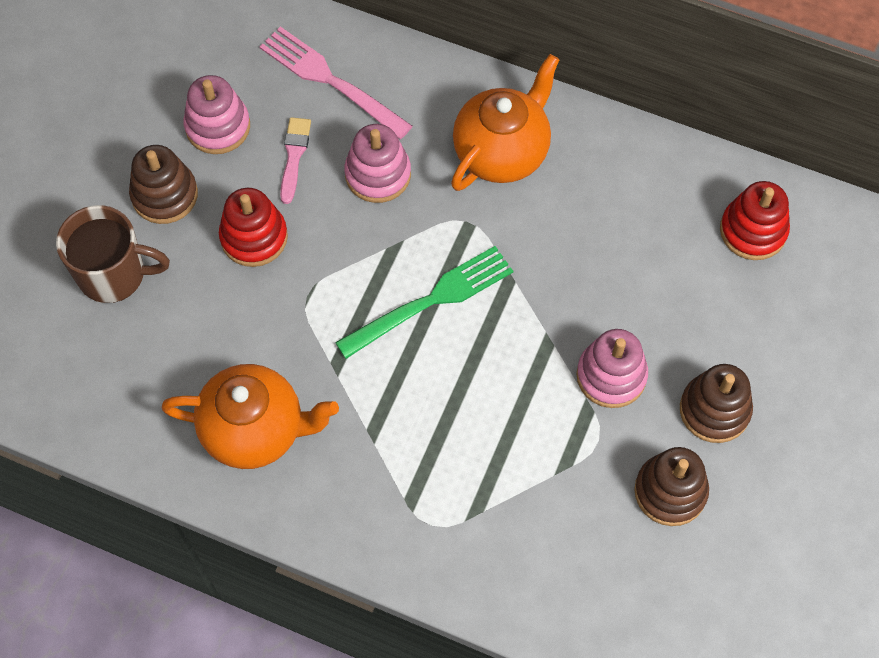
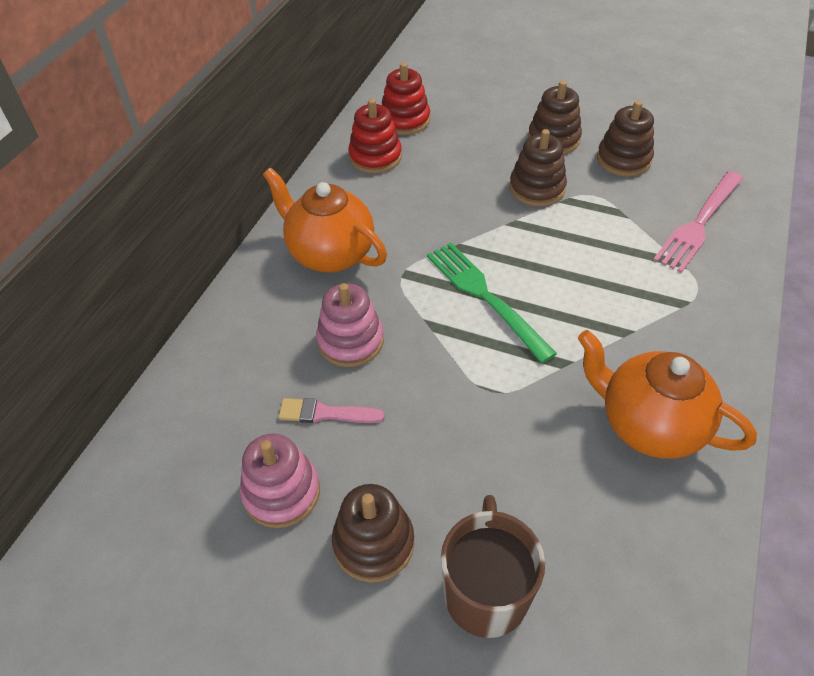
camera: 90 degrees left, 15 degrees down
(254, 237) = (426, 443): red stacking toy -> red stacking toy (375, 157)
(255, 430) = (648, 425): orange teapot -> orange teapot turned 60 degrees counterclockwise
(331, 81) = (234, 386): pink fork -> pink fork (699, 223)
(611, 376) = (537, 188): pink stacking toy -> brown stacking toy

